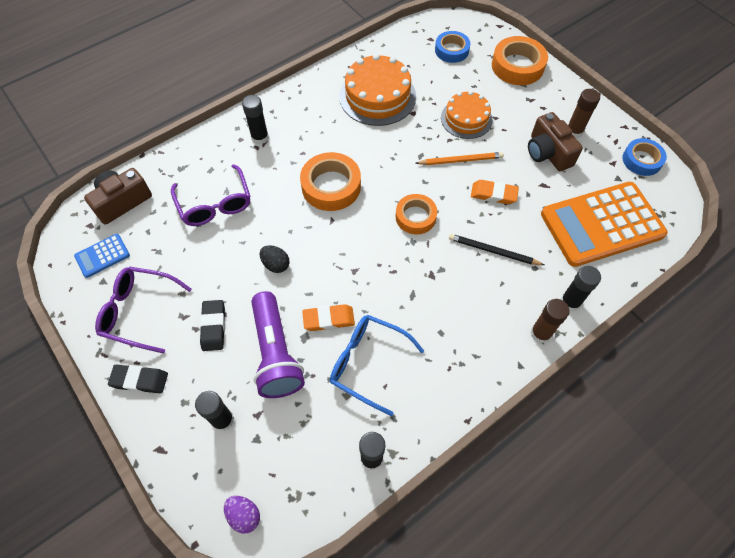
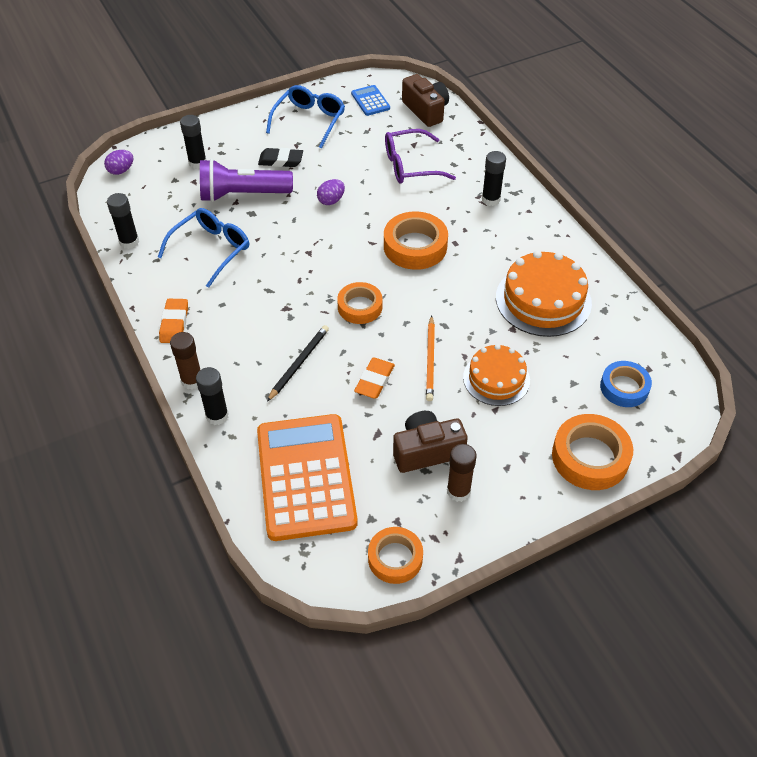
camera: 100 degrees right, 10 degrees down
(139, 312) = (309, 121): purple glasses -> blue glasses
(139, 380) = (248, 121): black eraser -> none
(276, 264) = (331, 200): black egg -> purple egg
(328, 319) = (263, 229): orange eraser -> orange eraser (174, 323)
(641, 160) = (395, 558): blue tape -> orange tape

